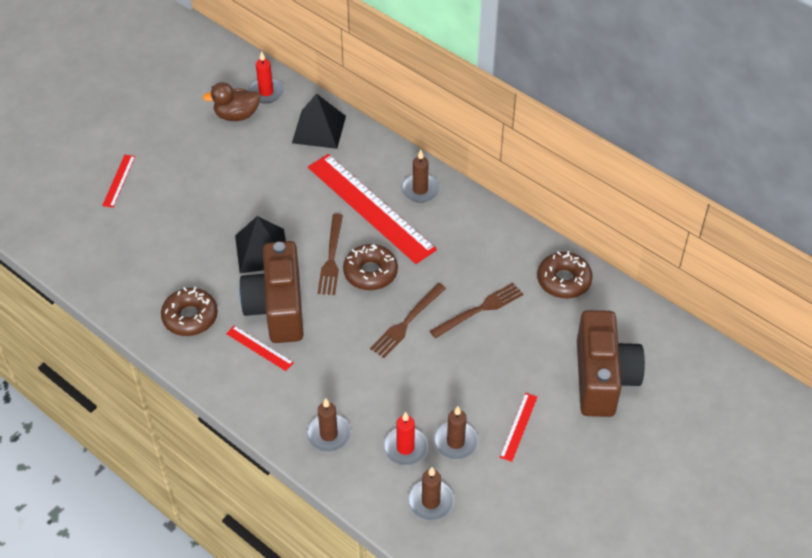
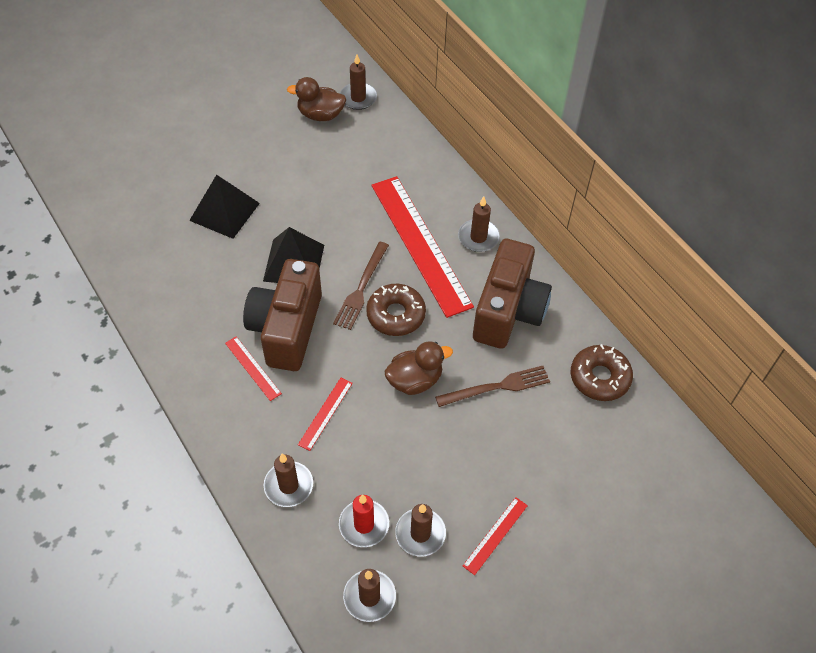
camera: 15 degrees right, 5 degrees up
(119, 180) = (182, 155): red ruler -> red ruler (325, 413)
(190, 317) = (196, 315): brown donut -> none
(266, 92) = (358, 98): red candle -> brown candle
(319, 129) = (397, 148): black pyramid -> black pyramid (224, 211)
(407, 322) = (415, 380): brown fork -> brown duck
(603, 378) = (607, 504): brown camera -> brown camera (508, 311)

